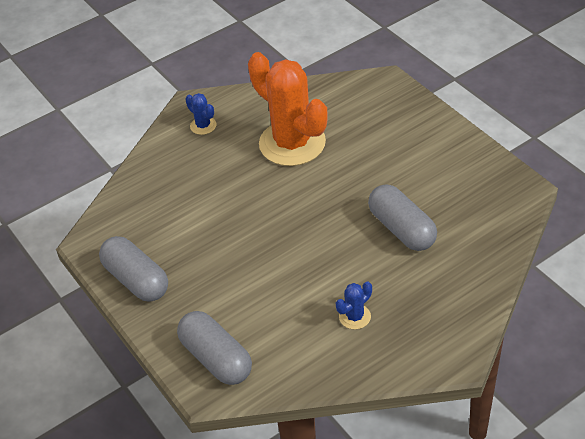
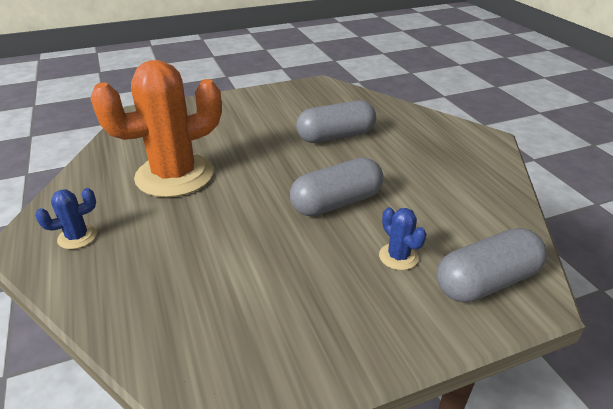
camera: 80 degrees left, 10 degrees down
(136, 280) = (330, 348): grey capsule -> grey capsule (336, 203)
(355, 317) = (436, 177): blue cactus -> blue cactus (398, 256)

